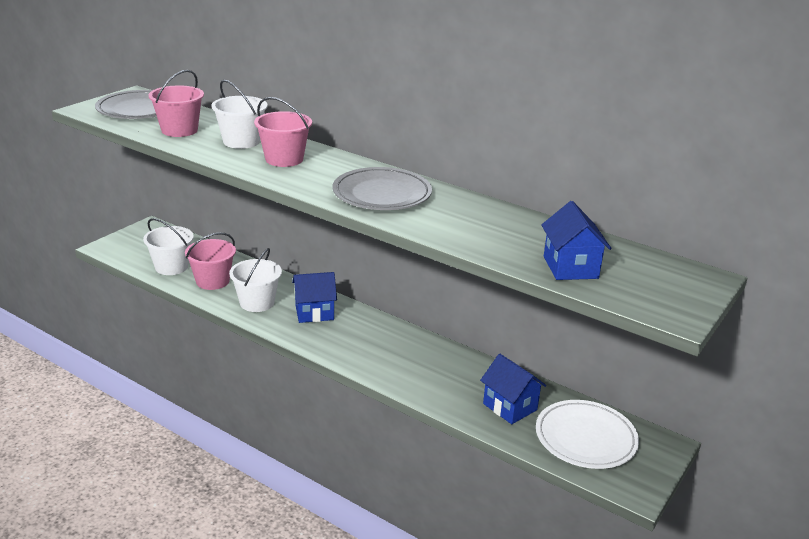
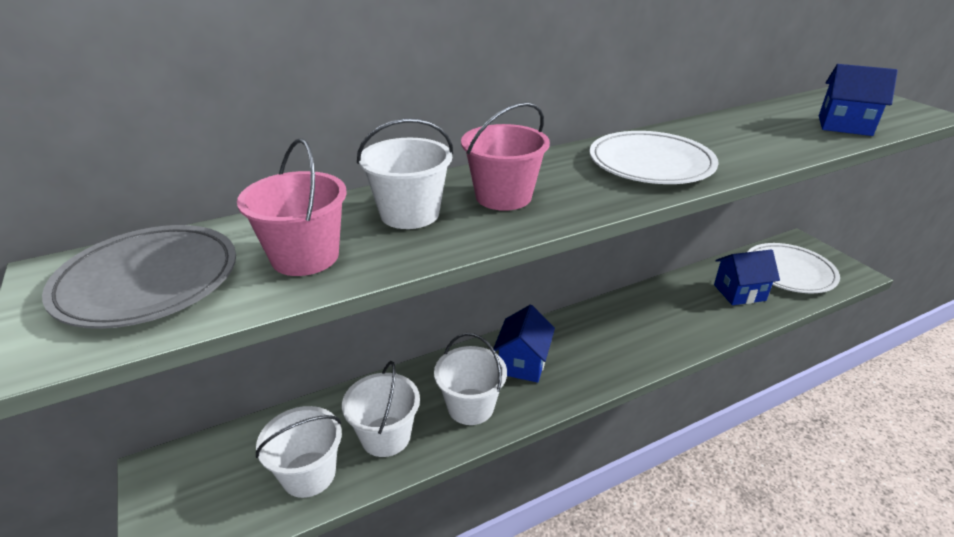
camera: 60 degrees left, 5 degrees up
(212, 281) = (385, 436): pink bucket -> white bucket
(382, 194) = (650, 163): grey plate -> white plate

